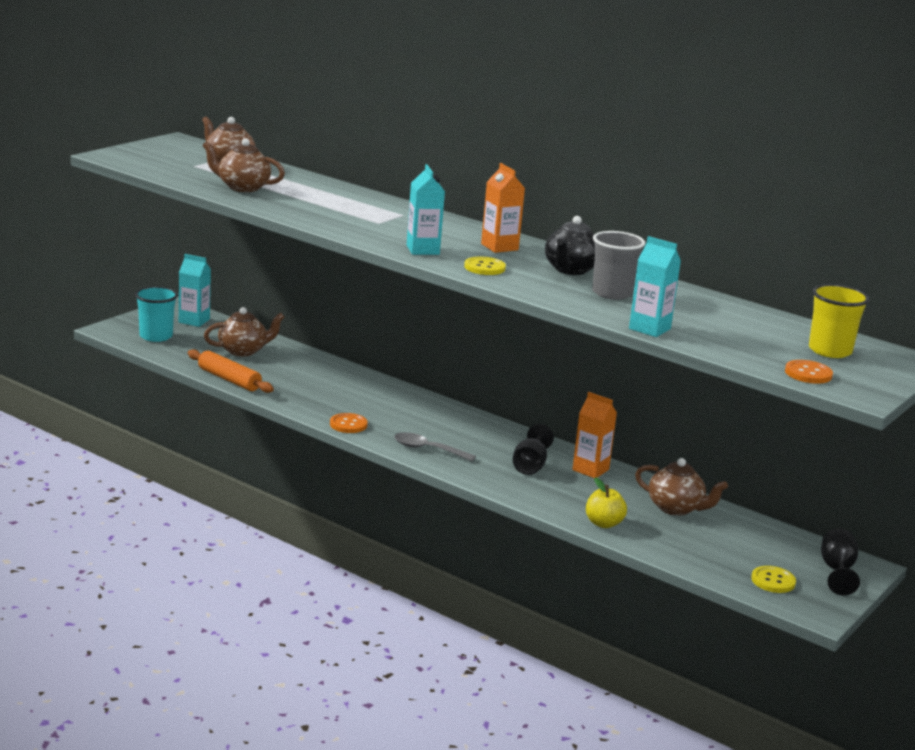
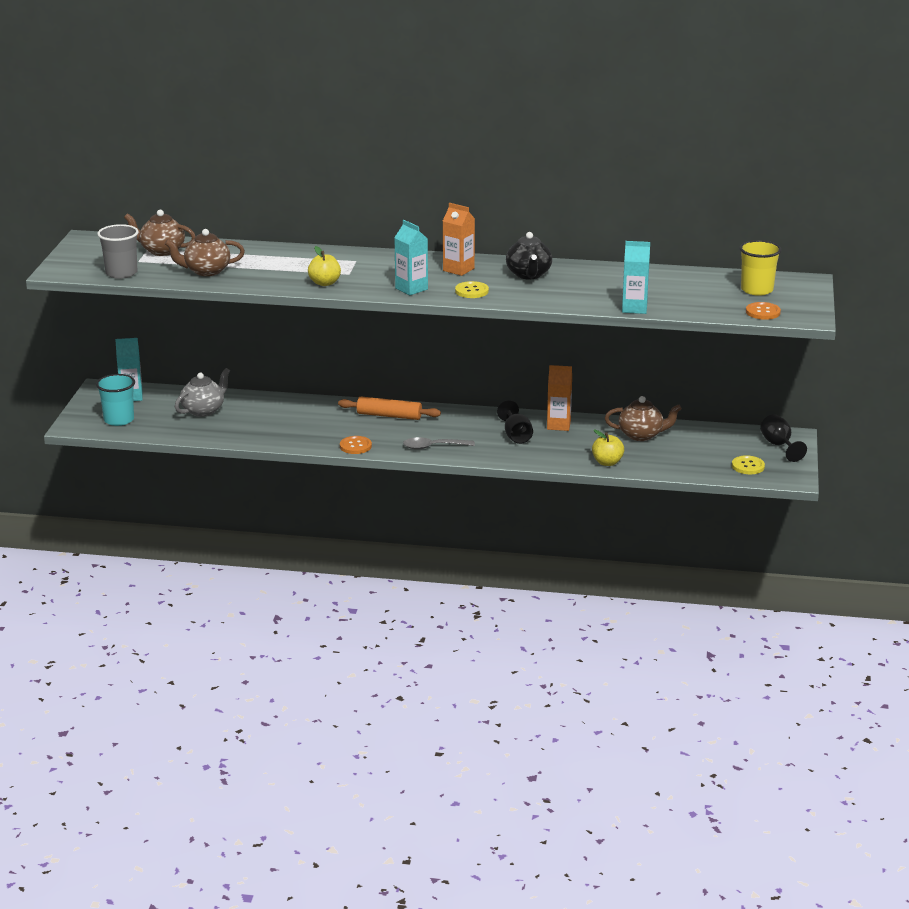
camera: 25 degrees left, 5 degrees up
(229, 379) = (223, 438): orange rolling pin -> orange rolling pin (389, 415)
(243, 351) = (203, 410): brown teapot -> grey teapot
(341, 223) = (324, 283): none -> yellow apple
(612, 293) = (578, 286): grey cup -> grey cup (121, 273)

